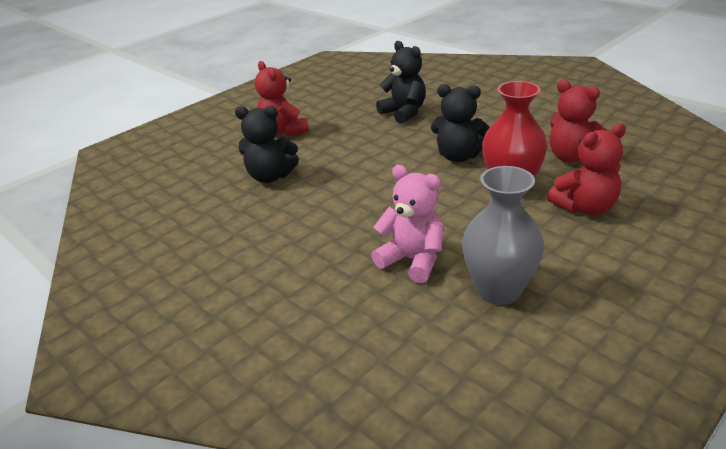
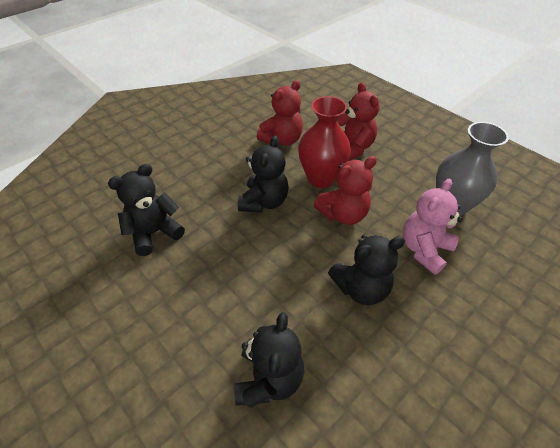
camera: 90 degrees left, 15 degrees up
(283, 131) = (144, 369): red teddy bear -> red teddy bear (343, 214)
(354, 216) = (361, 288): none -> black teddy bear

